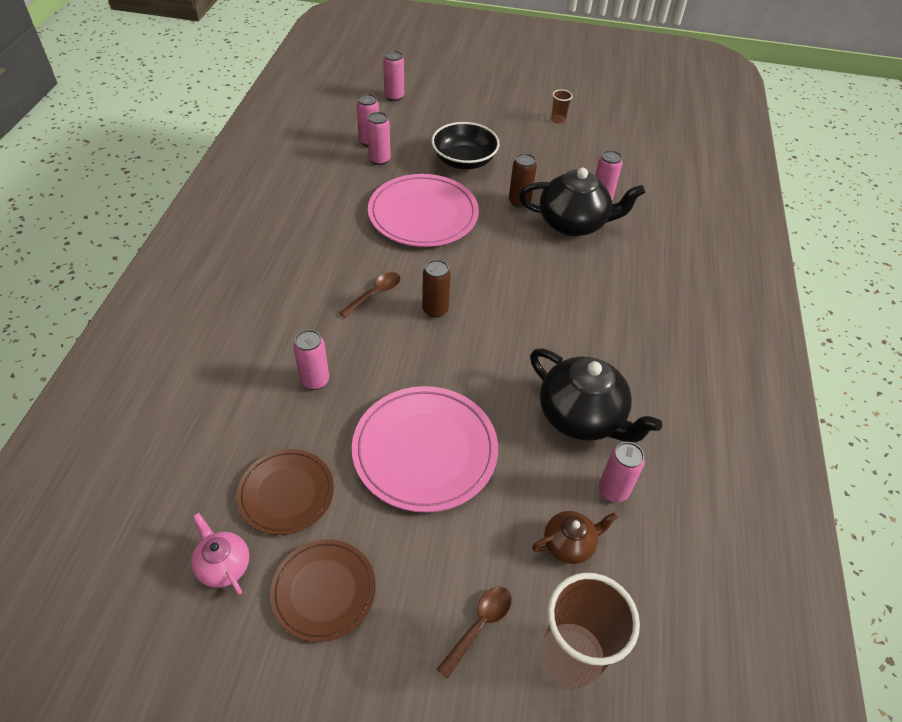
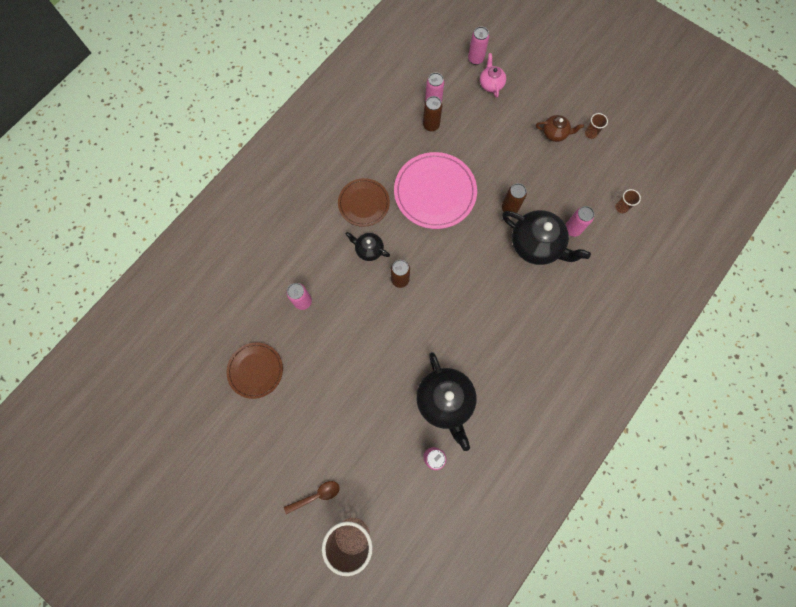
camera: 30 degrees right, 25 degrees up
(223, 565) = (208, 398): pink teapot -> pink teapot (491, 84)
(324, 591) = (250, 437): brown plate -> brown plate (364, 203)
(375, 294) = (368, 249): brown spoon -> black teapot
(379, 160) = (431, 125): pink can -> brown can
(425, 450) = (341, 379): pink plate -> none
(464, 161) = (492, 150): black bowl -> none
(569, 544) = (388, 476): brown teapot -> brown teapot (555, 133)
(636, 166) = (621, 207): none -> brown cup

